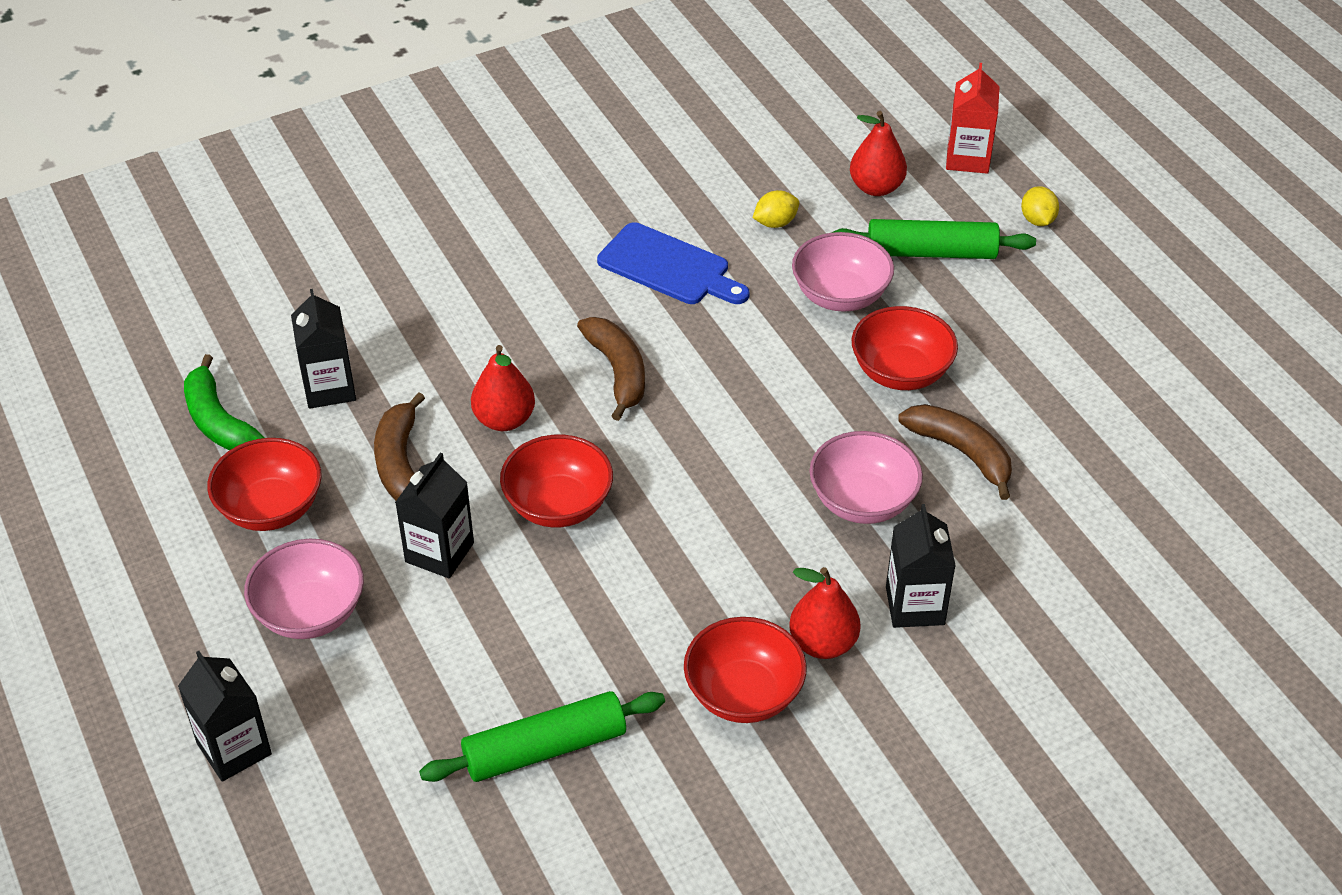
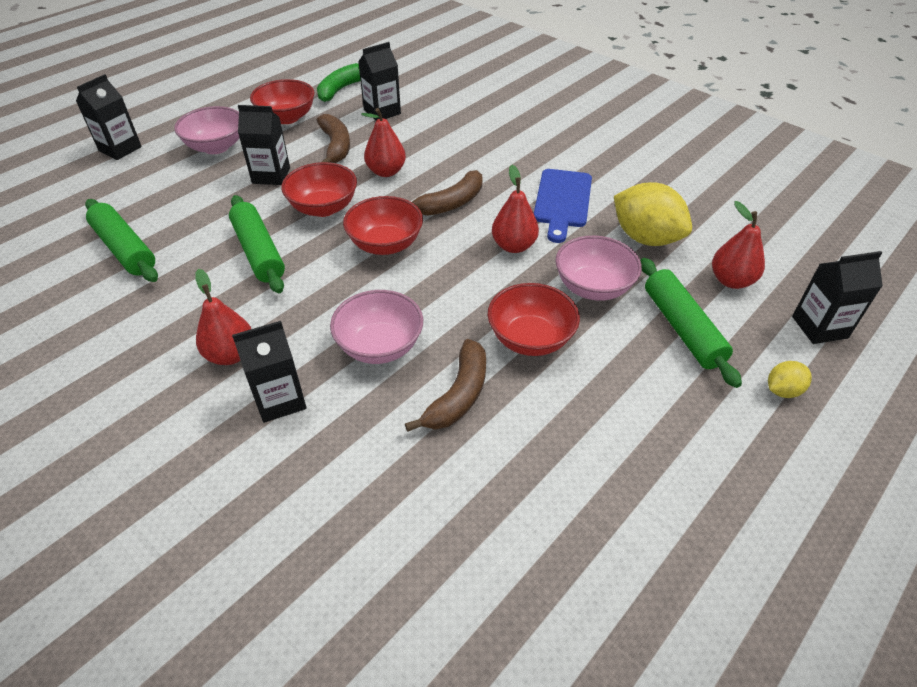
camera: 70 degrees right, 0 degrees up
(400, 463) = (335, 146): brown banana -> brown banana turned 105 degrees clockwise
(627, 591) = (259, 252): none -> green rolling pin
(736, 338) = (514, 246): none -> red pear
(743, 694) = (178, 324): red bowl -> red bowl (385, 244)
(775, 223) = (645, 238): yellow lemon -> yellow lemon, size x2.05
(968, 158) = (819, 327): red carton -> black carton

